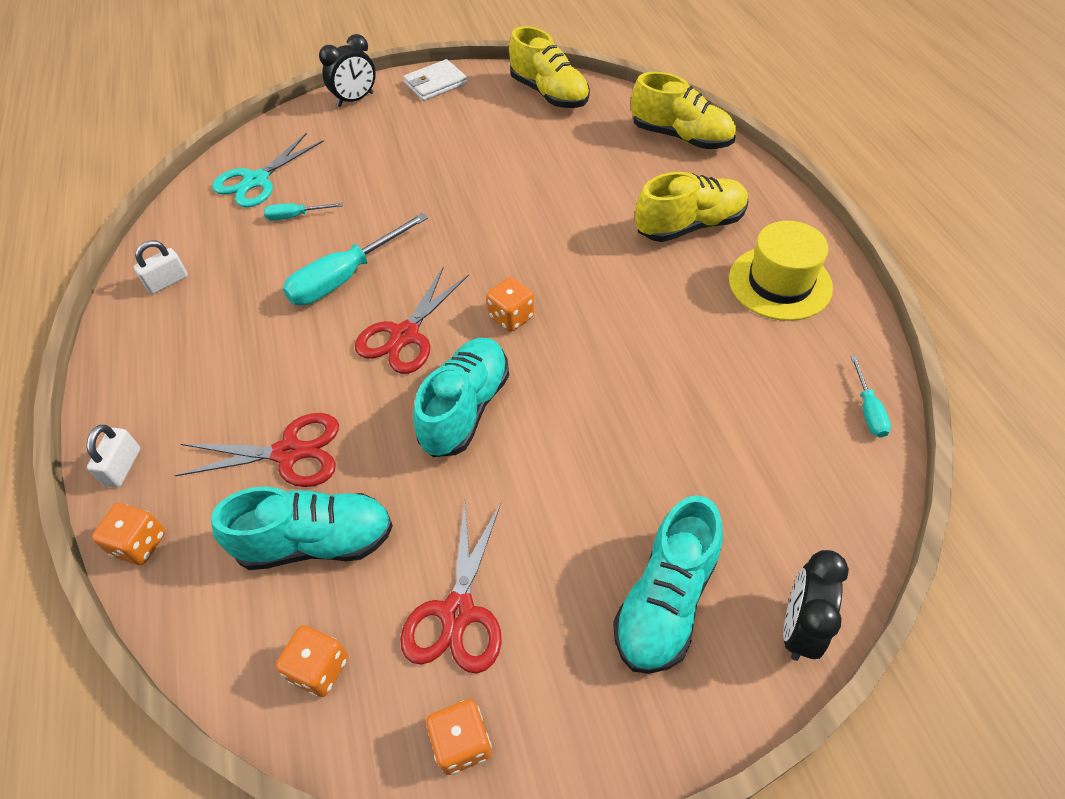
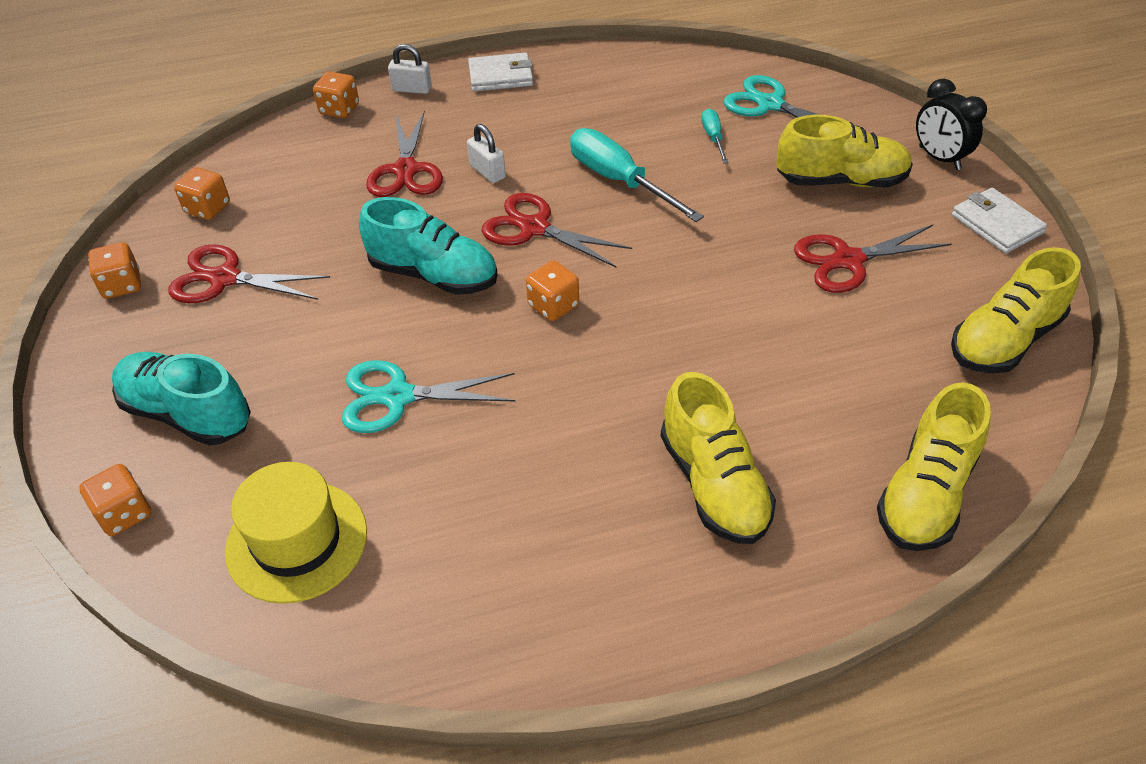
camera: 90 degrees right, 5 degrees down
(130, 380) = (500, 76): none -> white wallet
(167, 282) = (617, 75): white padlock -> white padlock (487, 171)
(316, 542) = (314, 195): turquoise shoe -> none
(373, 148) = (840, 181): none -> yellow shoe
(467, 151) = (848, 260): none -> red scissors
(626, 418) = (398, 397): none -> turquoise scissors
(780, 283) = (596, 577): yellow hat -> yellow hat (296, 541)
(799, 627) = (124, 513): black clock -> orange dice
(868, 410) = (363, 638): turquoise screwdriver -> none

